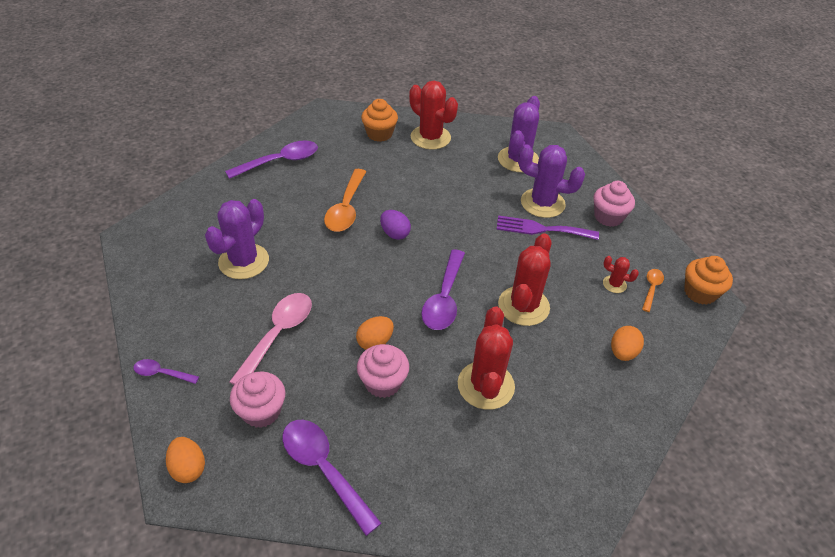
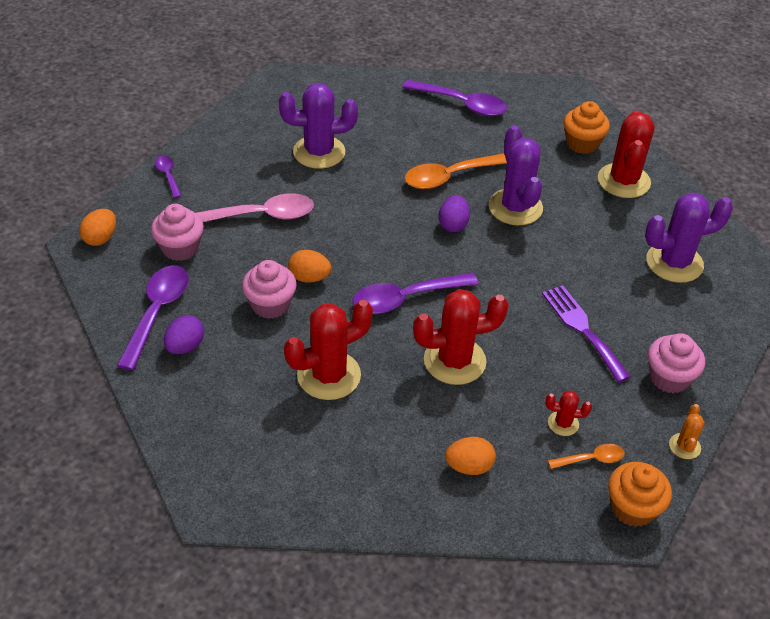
camera: 55 degrees right, 0 degrees up
(381, 468) = (185, 346): none -> purple egg
(542, 203) = (625, 313): purple cactus -> purple cactus (515, 207)
(614, 284) = (563, 423): red cactus -> red cactus turned 75 degrees counterclockwise
(665, 242) = (684, 446): none -> orange cactus

